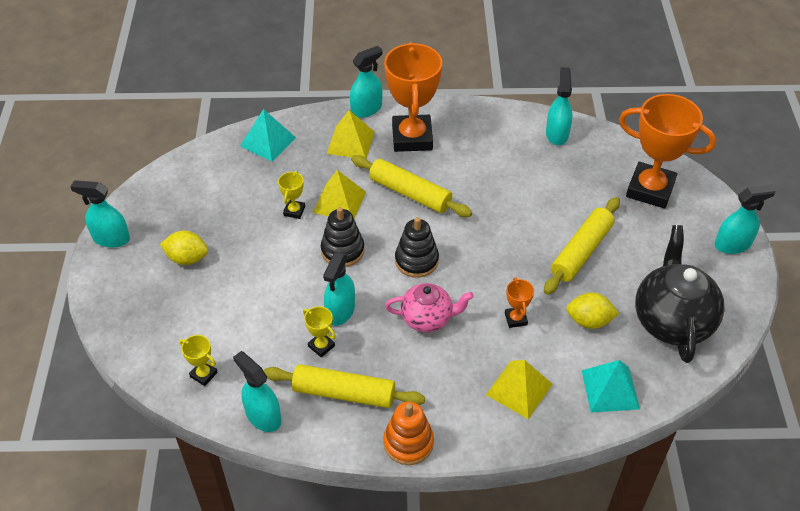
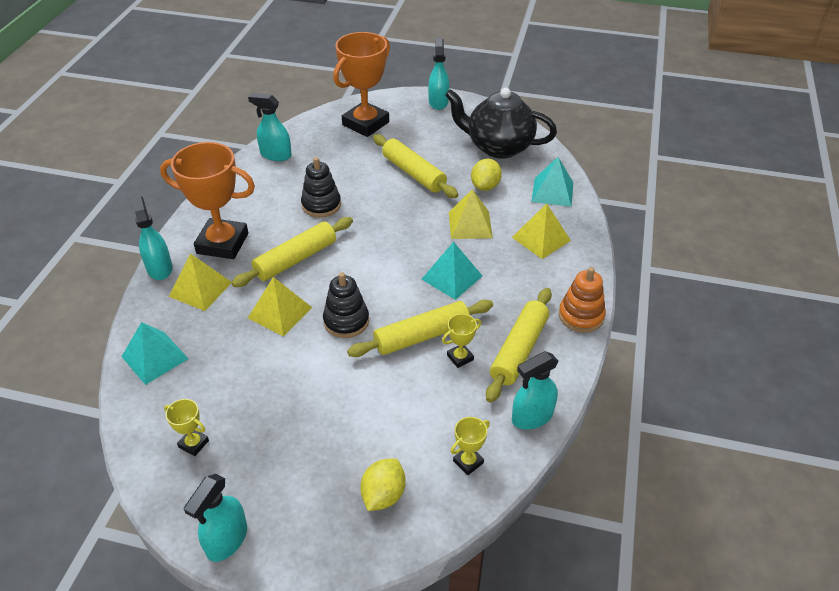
camera: 75 degrees left, 5 degrees down
(187, 258) = (297, 458): yellow lemon -> yellow lemon (383, 495)
(294, 211) = (273, 350): yellow trophy -> yellow trophy (193, 444)
(340, 311) = (422, 336): turquoise spray bottle -> yellow rolling pin
(416, 260) = (382, 271): black stacking toy -> black stacking toy (321, 205)
(427, 318) = (452, 277): pink teapot -> turquoise pyramid
(515, 319) = (470, 225): orange trophy -> yellow pyramid

